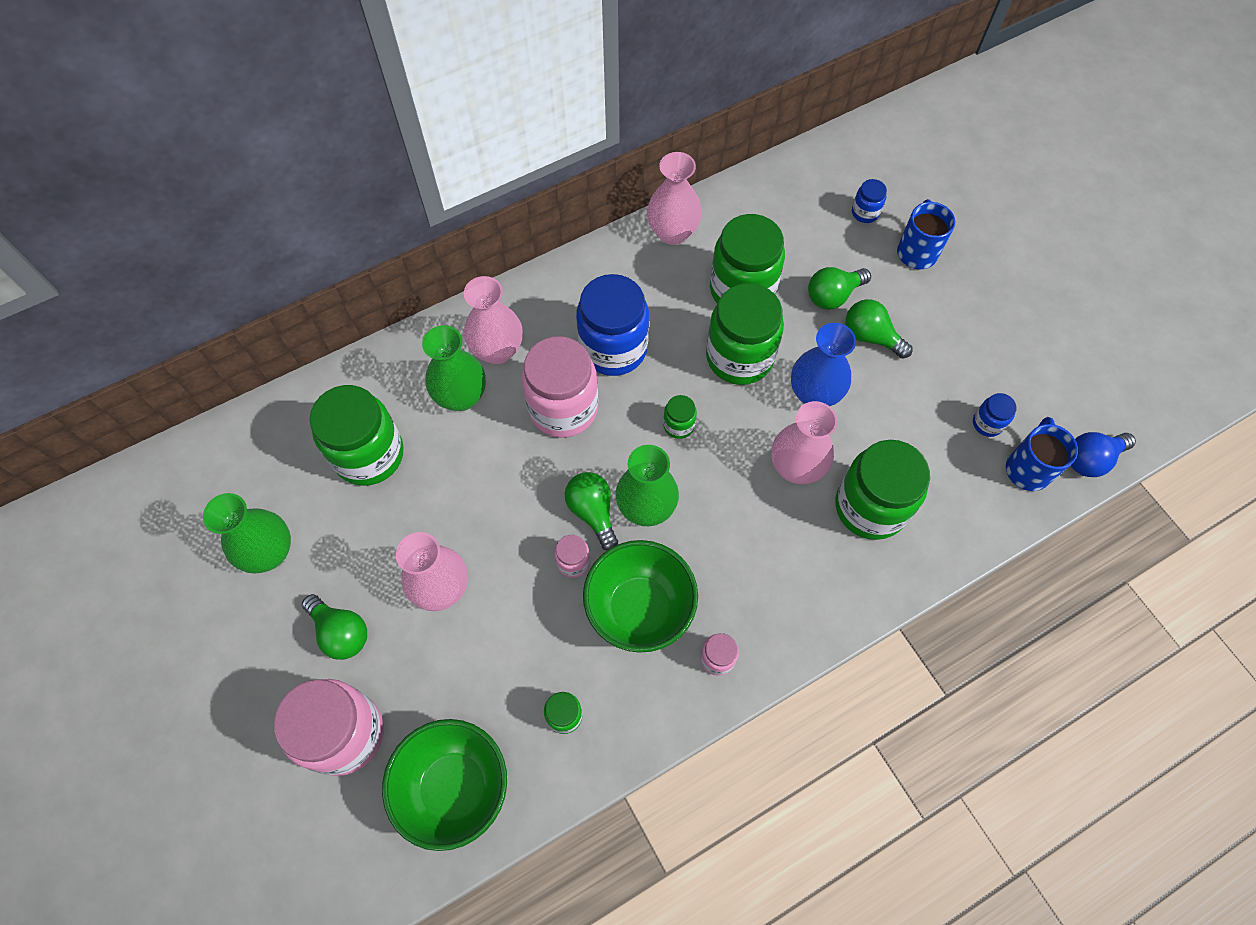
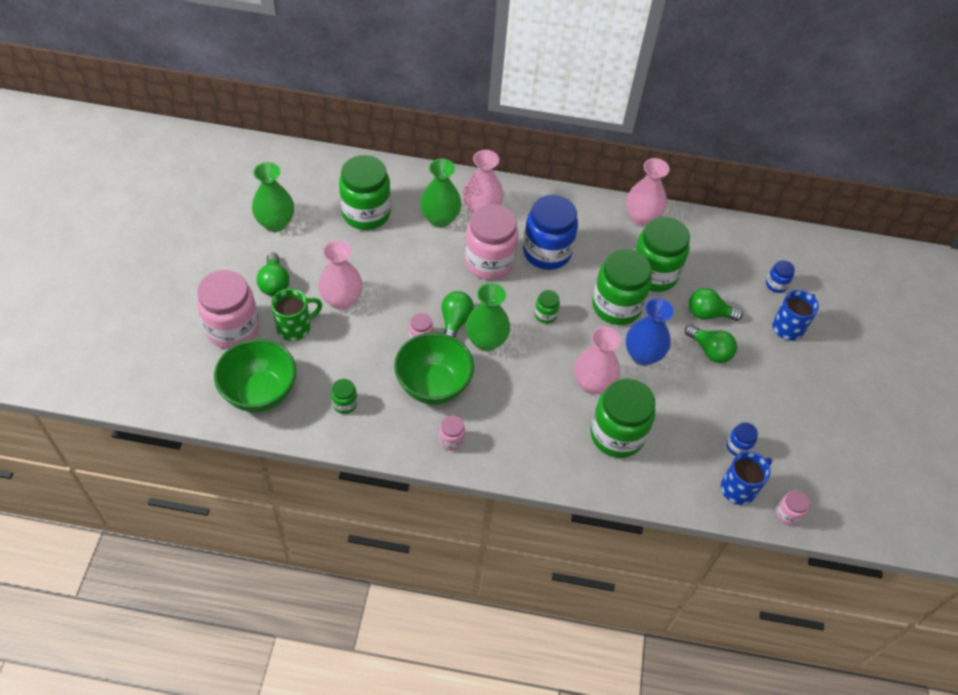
camera: 35 degrees right, 10 degrees down
(419, 668) = (295, 327): none -> green mug
(870, 336) = (710, 351): green light bulb -> green light bulb turned 150 degrees clockwise
(1090, 459) = (787, 514): blue light bulb -> pink jar

